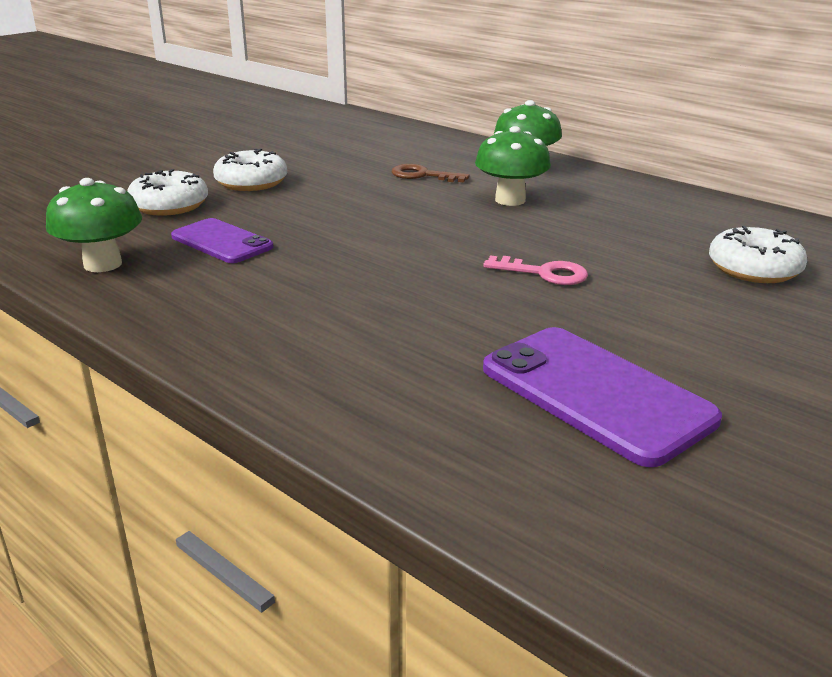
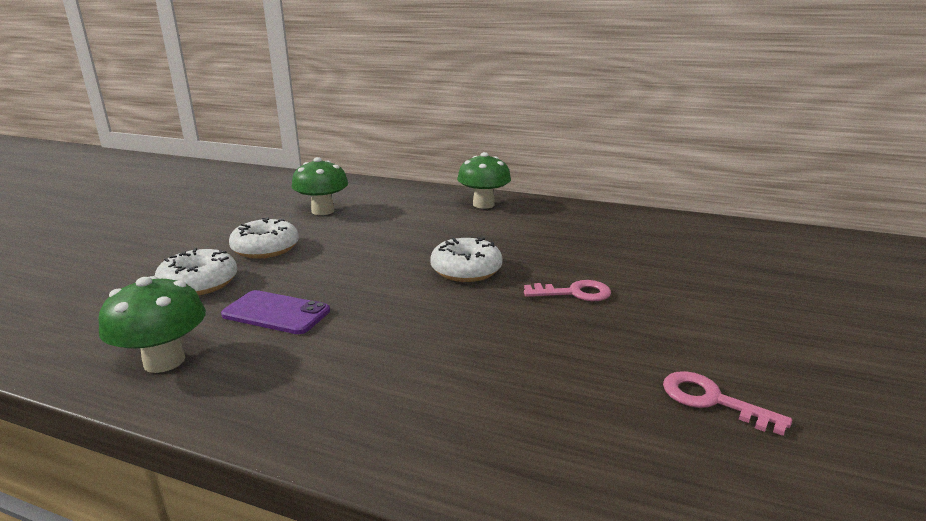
camera: 20 degrees left, 5 degrees down
(423, 175) = (410, 221): brown key -> none
(510, 200) = (495, 233): green mushroom -> green mushroom (323, 211)
(595, 393) = (712, 400): purple phone -> pink key
(753, 269) = (710, 262): white donut -> white donut (466, 270)

